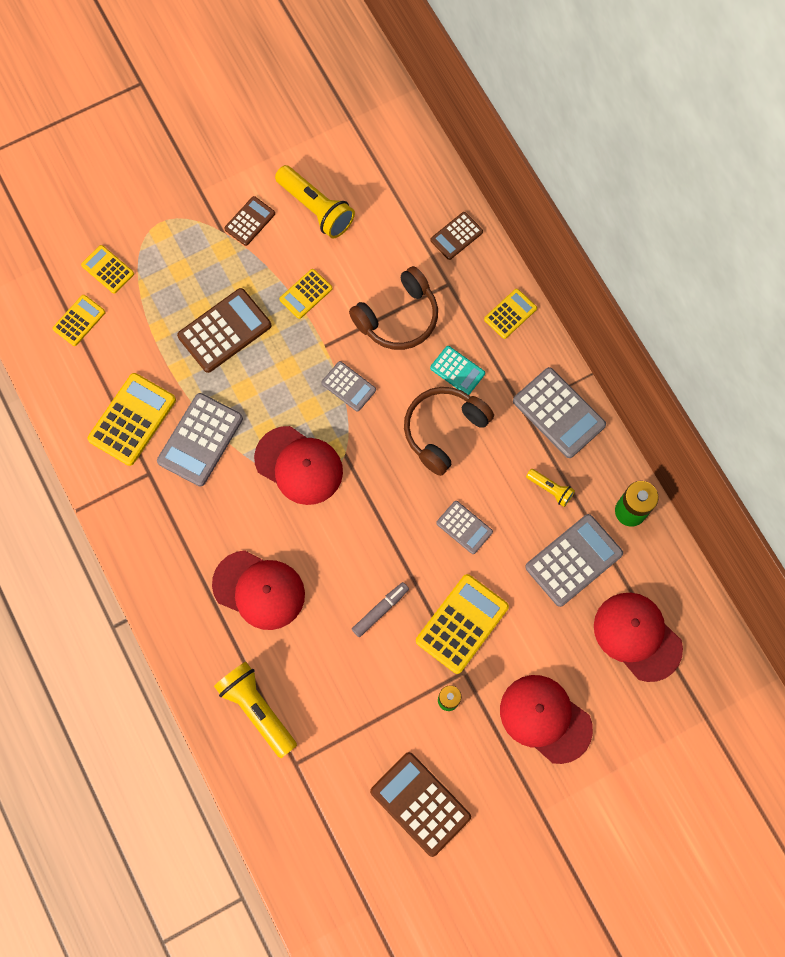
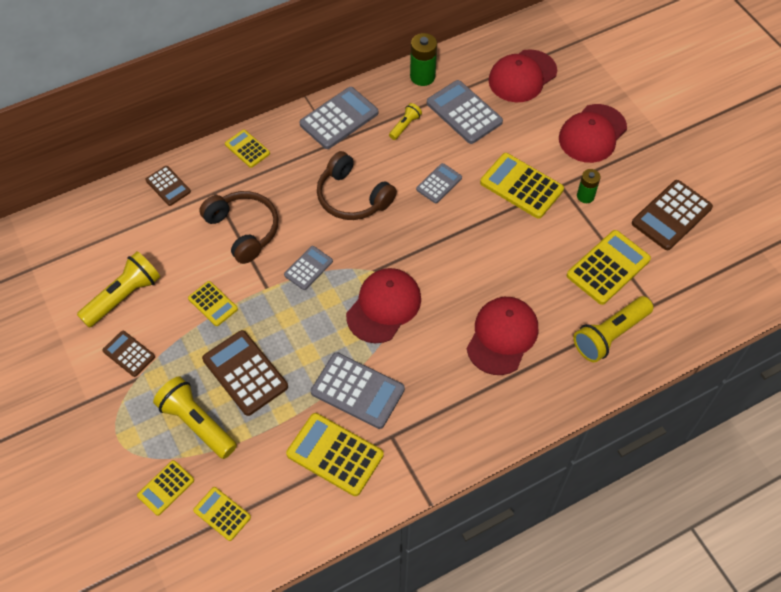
camera: 90 degrees left, 15 degrees down
(172, 290) = (197, 423): none -> yellow flashlight
(346, 716) = (608, 267): none -> yellow calculator
(380, 610) = (514, 243): grey marker -> none
(457, 370) = (297, 187): turquoise calculator -> none

